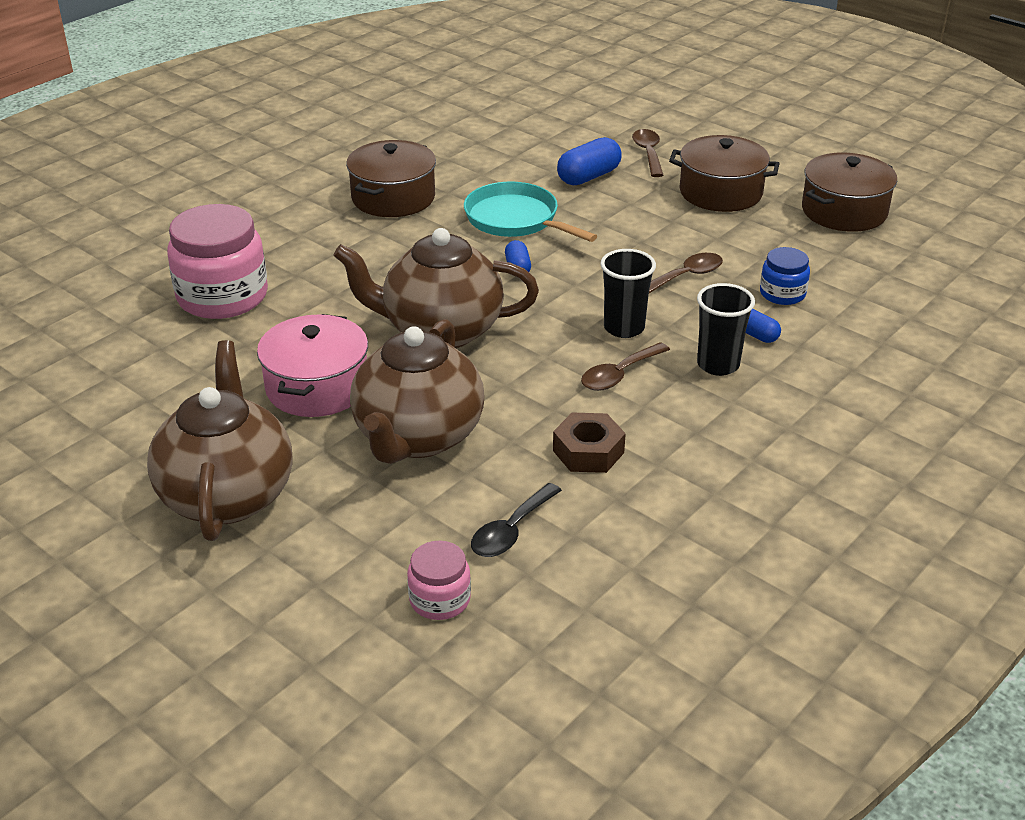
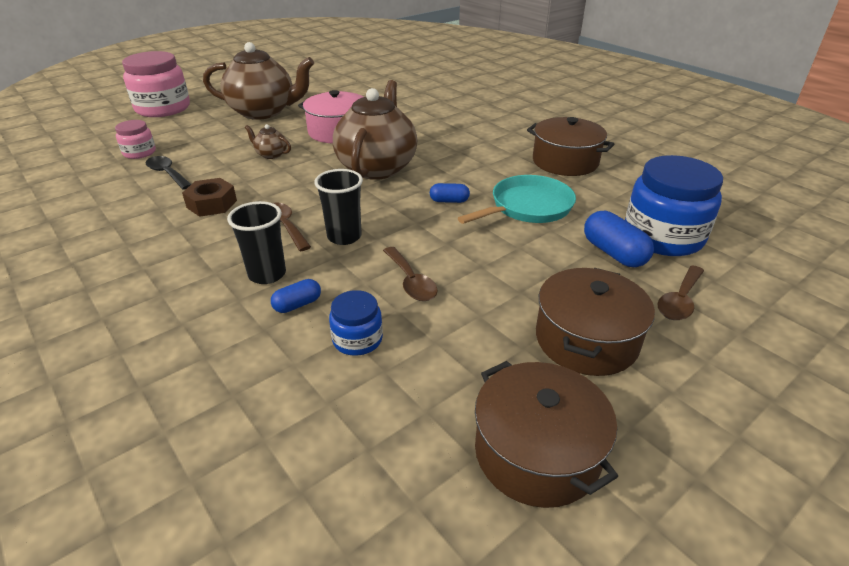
camera: 100 degrees right, 0 degrees up
(222, 296) = (442, 111): pink jar -> pink jar (163, 108)
(418, 437) = (271, 154): brown teapot -> brown teapot, size x0.41
(549, 153) = (663, 236): none -> blue jar
(648, 153) = (679, 300): brown spoon -> brown spoon turned 120 degrees clockwise

